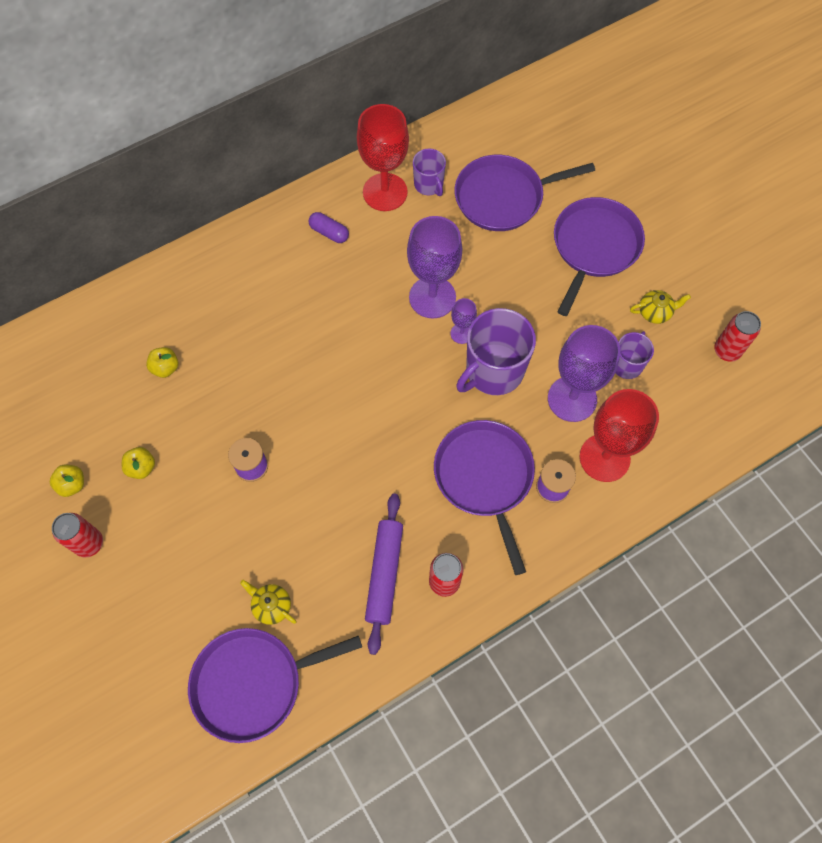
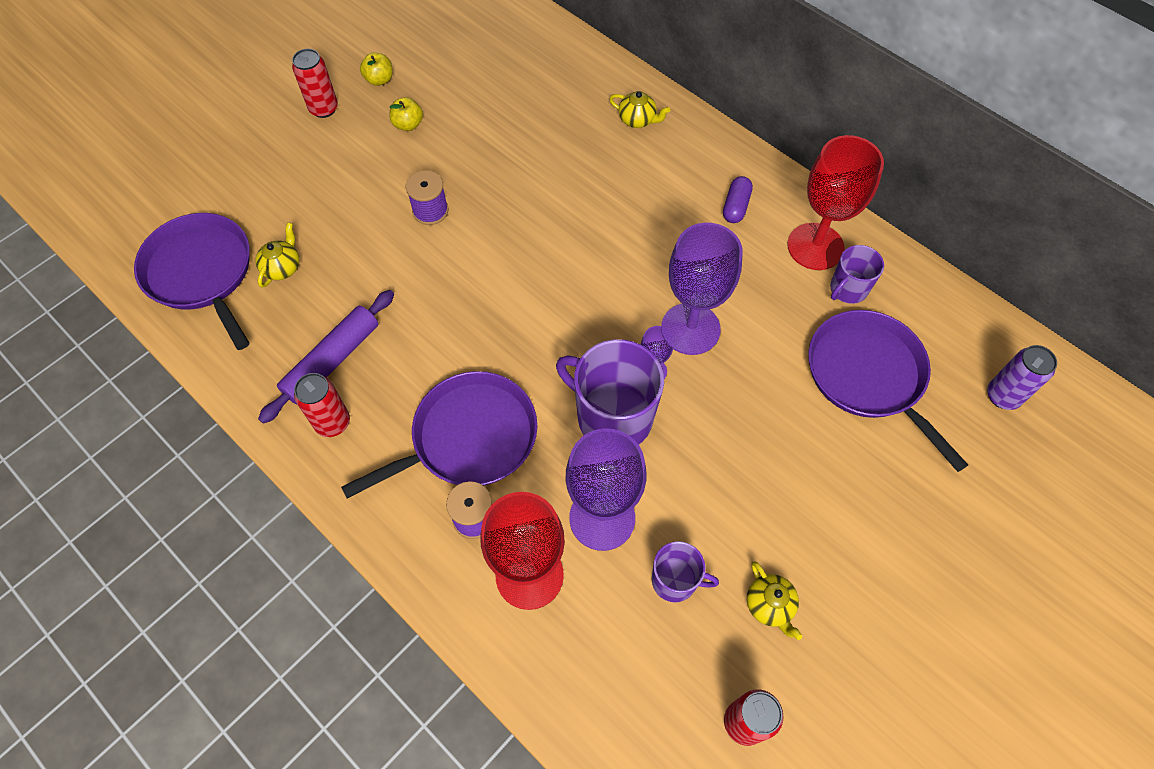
camera: 75 degrees right, 5 degrees down
(165, 368) = (520, 112): yellow apple -> none
(212, 277) = (637, 120): none -> yellow teapot
(384, 574) = (332, 361): purple rolling pin -> purple rolling pin turned 45 degrees counterclockwise
(539, 127) = (1002, 396): none -> purple can
(594, 247) = (841, 503): purple pan -> none

